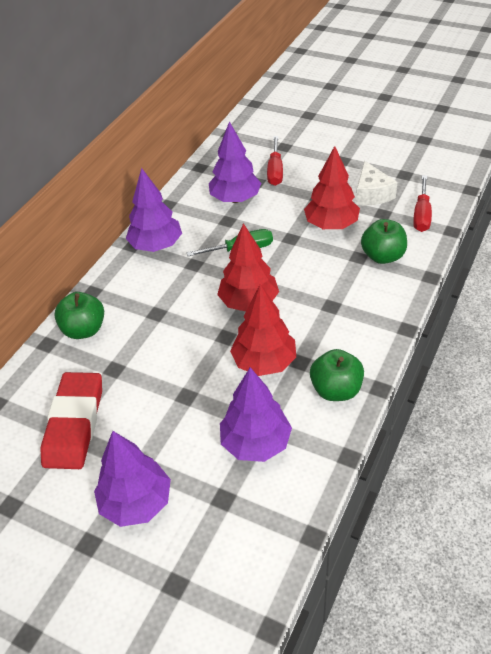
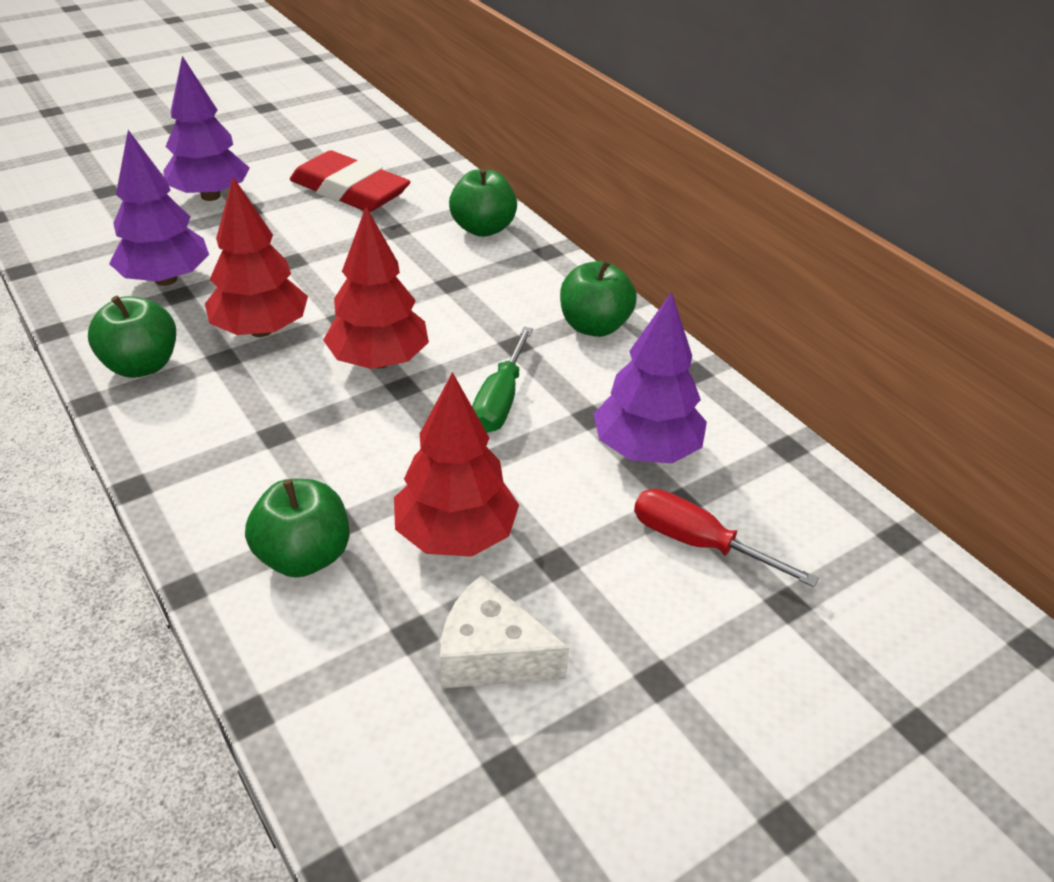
camera: 115 degrees right, 5 degrees down
(156, 245) = (594, 326): purple tree -> green apple
(421, 215) = (345, 696): red screwdriver -> none

